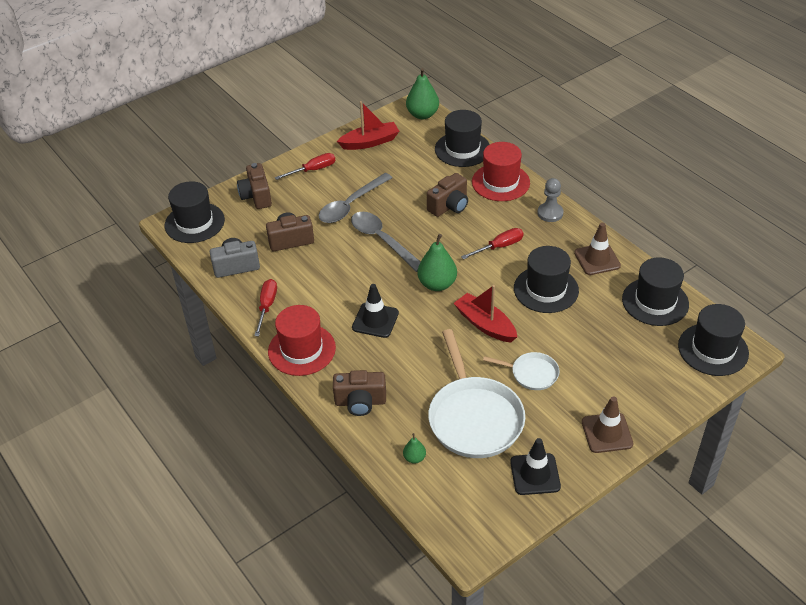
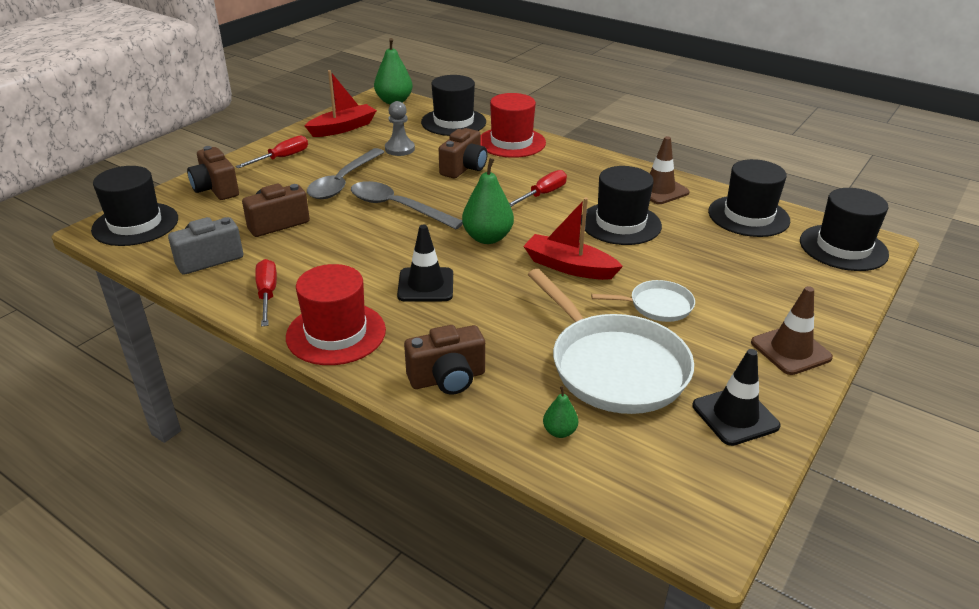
camera: 20 degrees left, 10 degrees down
(550, 213) = (582, 160): grey pawn -> grey pawn (399, 149)

